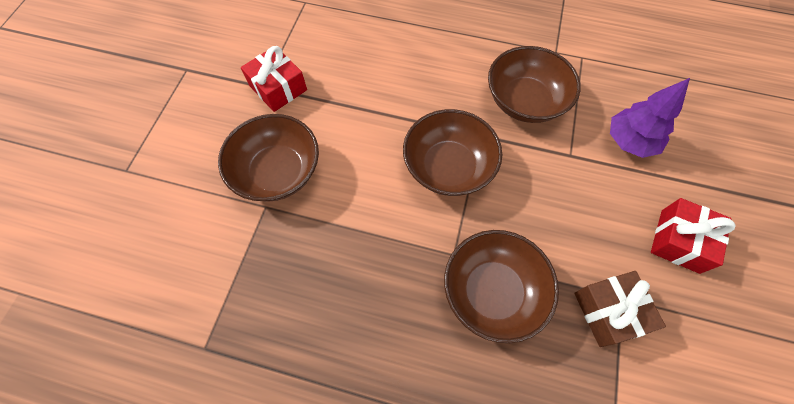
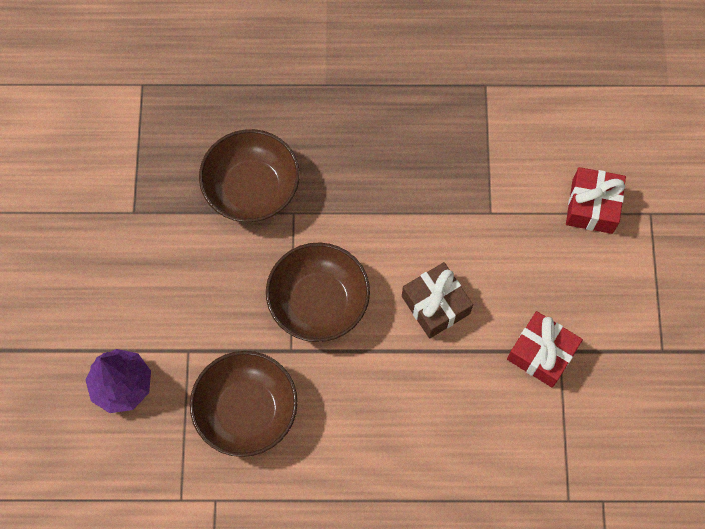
camera: 165 degrees right, 5 degrees up
(277, 172) = (495, 251): brown bowl -> none
(609, 312) = (145, 197): brown gift -> brown gift (435, 305)
(679, 241) = (75, 280): red gift -> red gift (592, 206)

